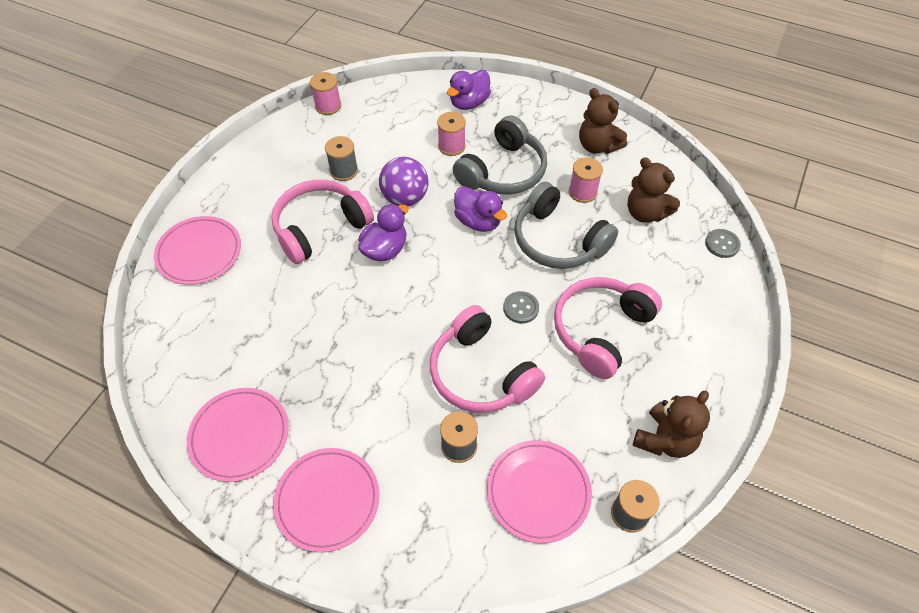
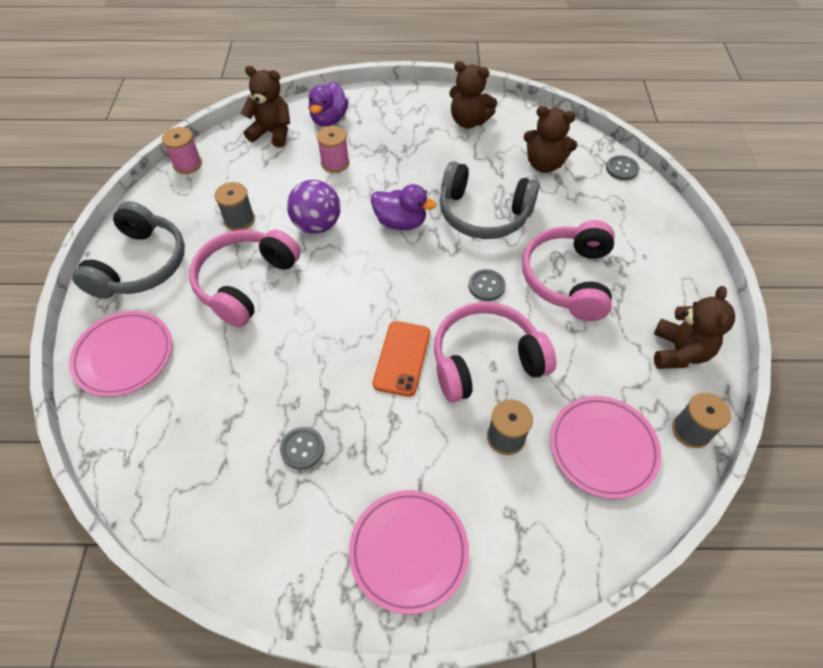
camera: 25 degrees left, 0 degrees up
(239, 435) = (276, 527): pink plate -> none
(291, 383) = (302, 448): none -> grey button
(385, 249) = (325, 280): purple duck -> none
(410, 342) = (402, 358): none -> orange phone
(413, 100) = (272, 133): none -> brown teddy bear
(481, 373) = (485, 360): pink headphones -> pink headphones turned 135 degrees clockwise
(503, 171) = (397, 170): grey headphones -> grey headphones (140, 265)
(582, 192) = (479, 164): pink spool -> none

